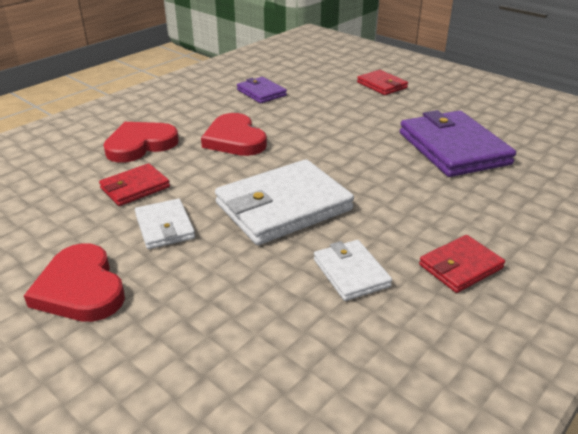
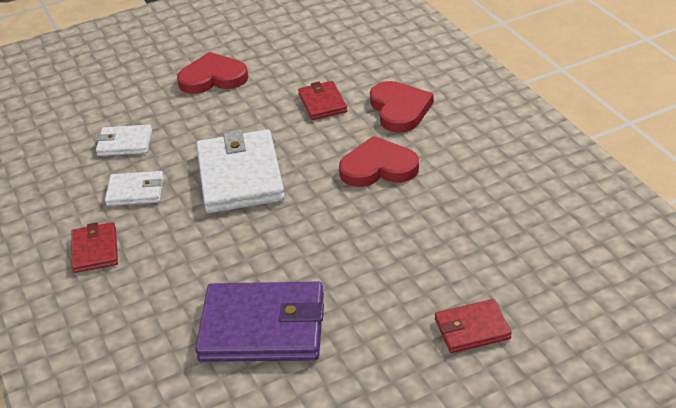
camera: 115 degrees right, 5 degrees up
(165, 227) = (256, 114): white wallet -> white wallet (125, 143)
(261, 93) = (493, 207): purple wallet -> none

